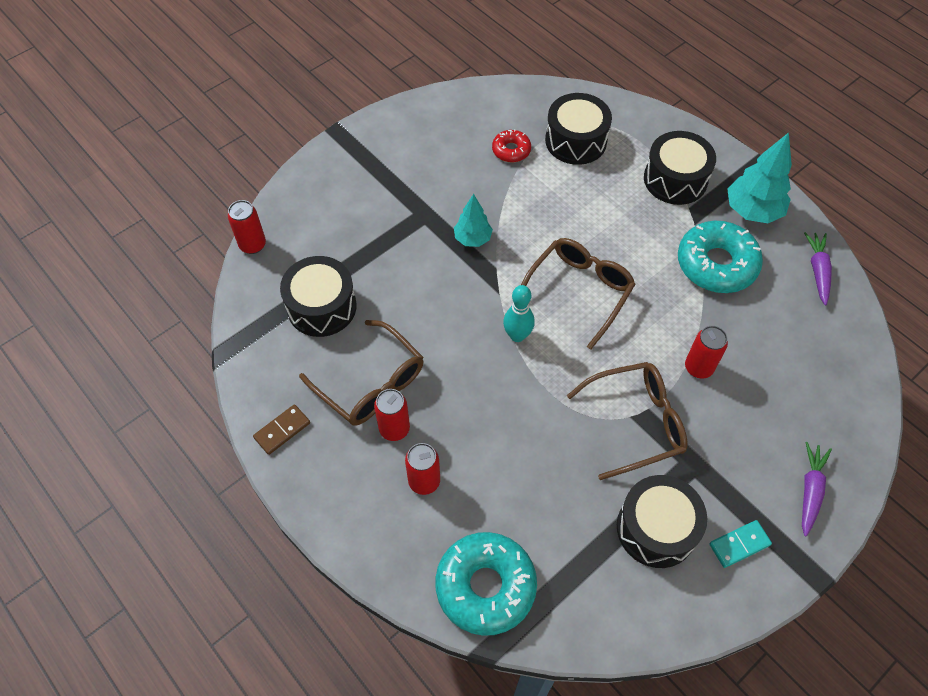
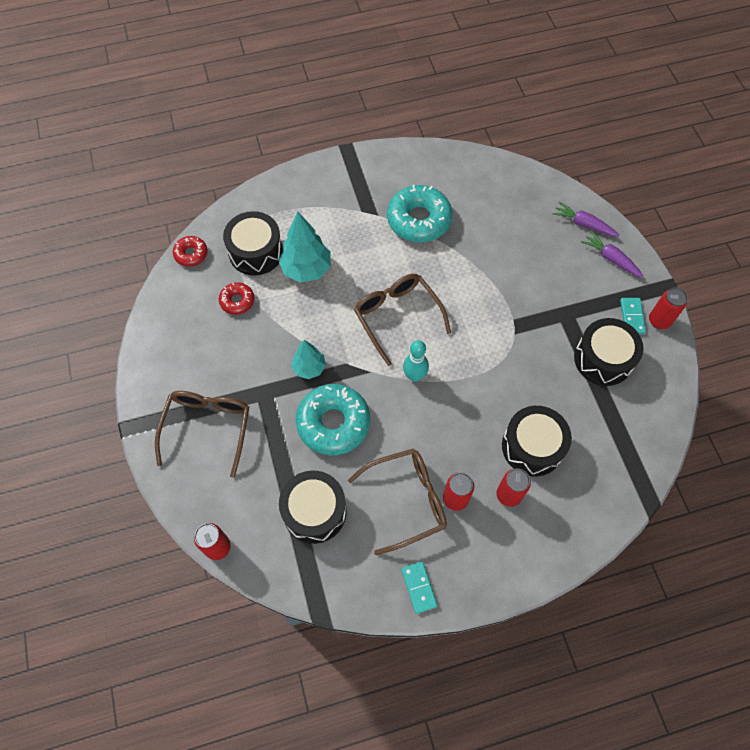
camera: 65 degrees left, 5 degrees up
(282, 430) = (419, 587): brown domino -> turquoise domino
(485, 586) = (605, 487): turquoise donut -> turquoise donut (333, 423)
(539, 93) = (191, 254): none -> red donut
(636, 423) = (521, 332): brown glasses -> brown glasses (207, 428)
(675, 179) = (332, 206): black drum -> black drum (532, 446)
(698, 367) = (496, 273): red can -> red can (659, 321)
(752, 211) = (386, 175): turquoise tree -> turquoise tree (306, 269)
(818, 271) = (455, 165): purple carrot -> purple carrot (584, 224)

